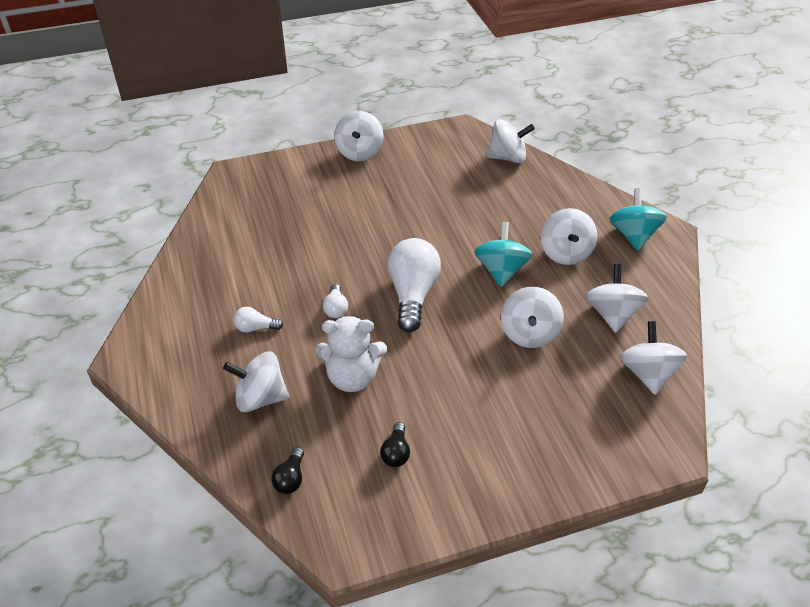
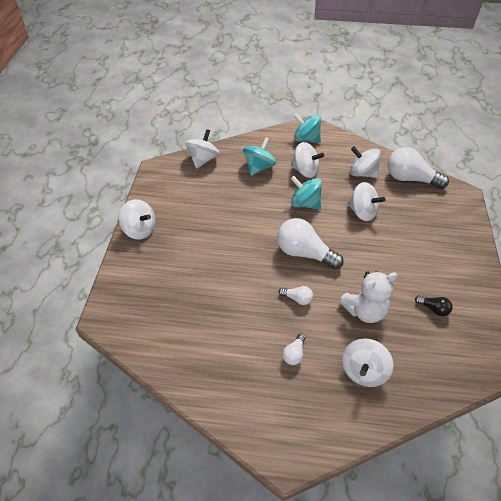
camera: 65 degrees left, 5 degrees up
(290, 478) = (439, 373): black light bulb -> none
(352, 377) = (364, 310): white teddy bear -> white teddy bear turned 45 degrees clockwise
(535, 208) = (259, 167): none -> turquoise spinning top
(647, 373) = (410, 179): white spinning top -> white light bulb

